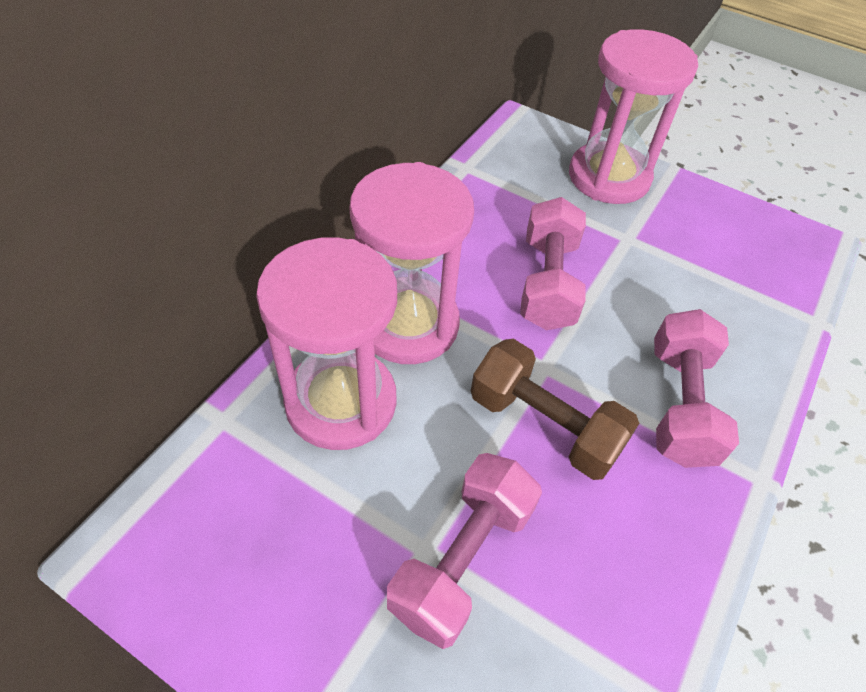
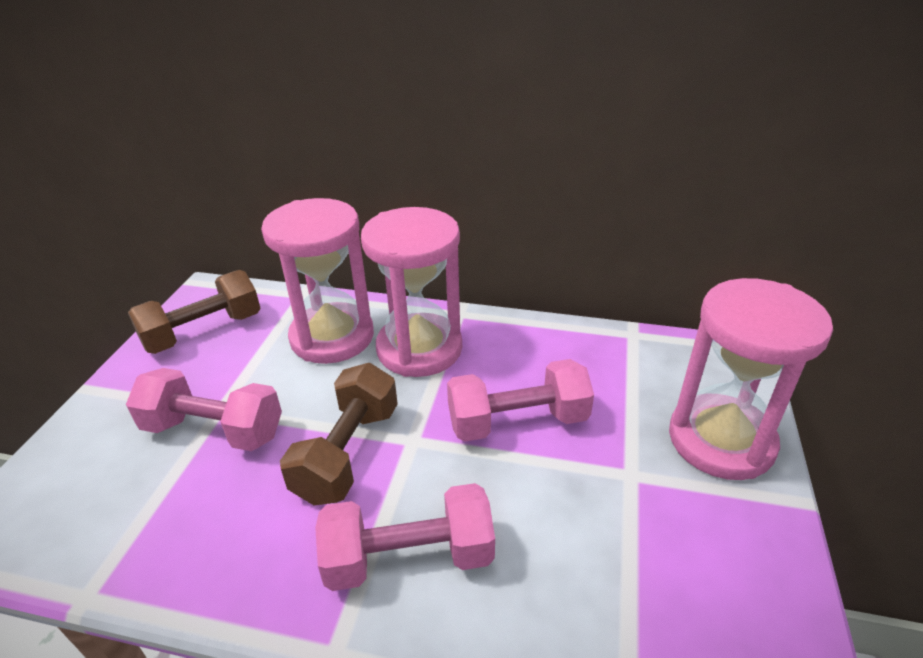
camera: 75 degrees right, 15 degrees down
(238, 561) = (203, 331): none -> brown dumbbell

